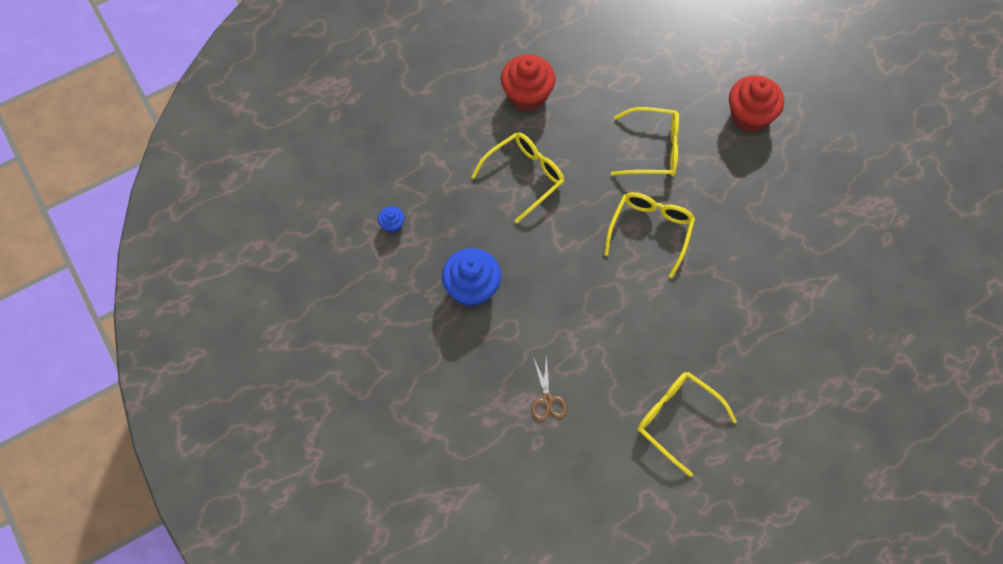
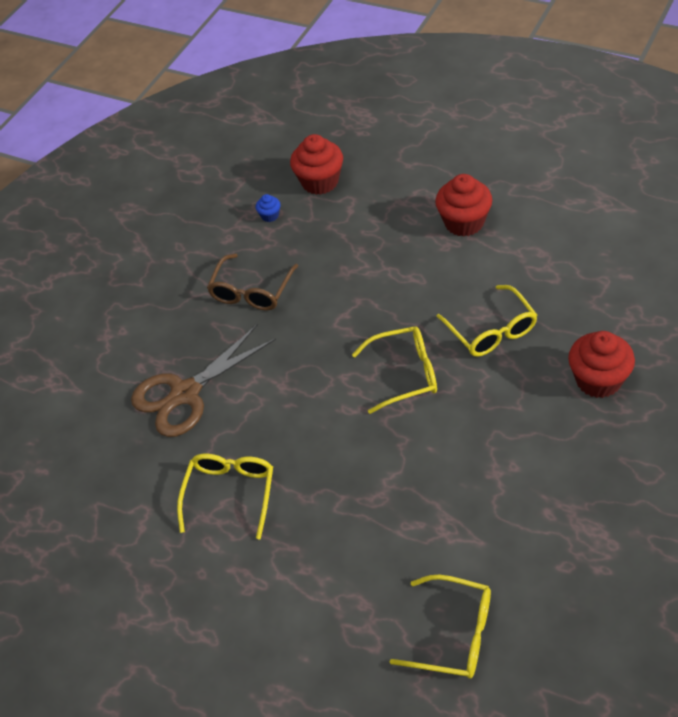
camera: 65 degrees right, 15 degrees down
(385, 164) = (320, 182): none -> red cupcake
(472, 288) = (251, 291): blue cupcake -> brown glasses
(524, 176) = (383, 264): yellow glasses -> yellow glasses (454, 634)
(547, 400) = (186, 393): brown scissors -> brown scissors, size x2.25

